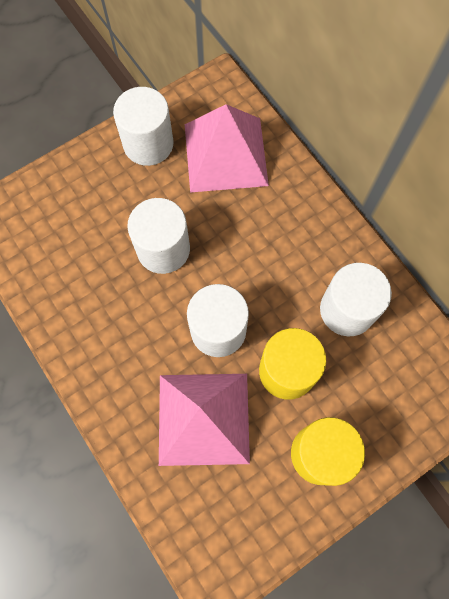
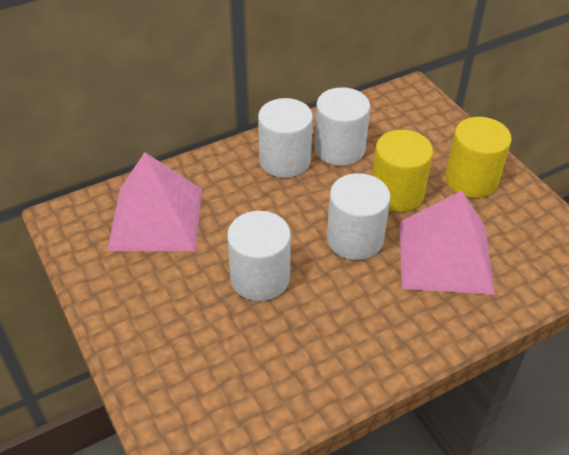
camera: 85 degrees left, 25 degrees down
(148, 144) = (123, 285): white cylinder -> white cylinder (285, 160)

